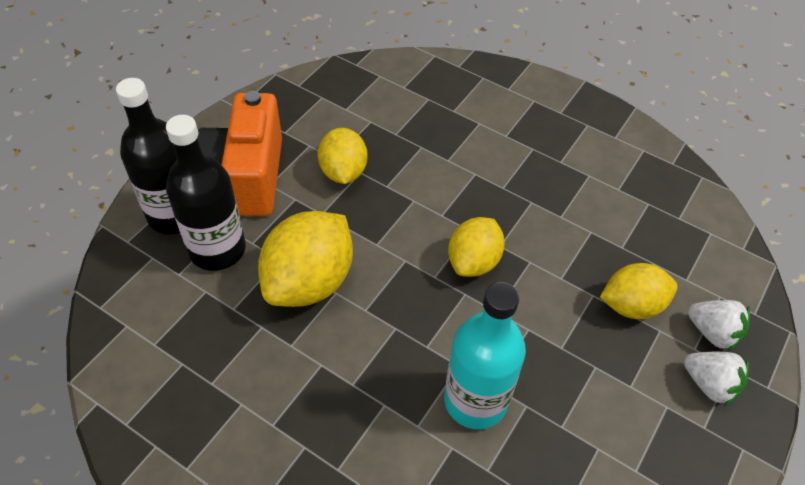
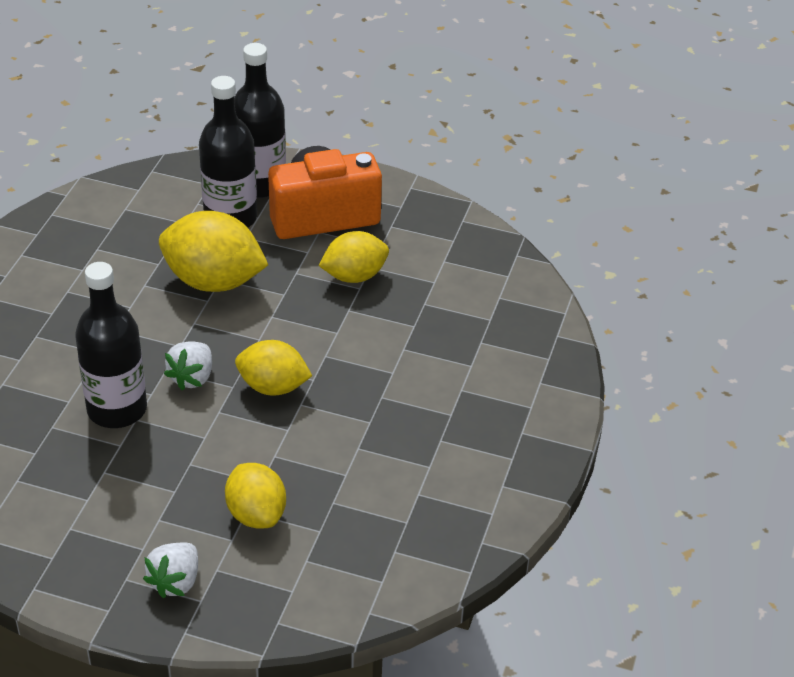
camera: 75 degrees right, 10 degrees down
(475, 400) = (117, 409): turquoise bottle -> black bottle
(712, 332) = (241, 583): white strawberry -> white strawberry (192, 377)

